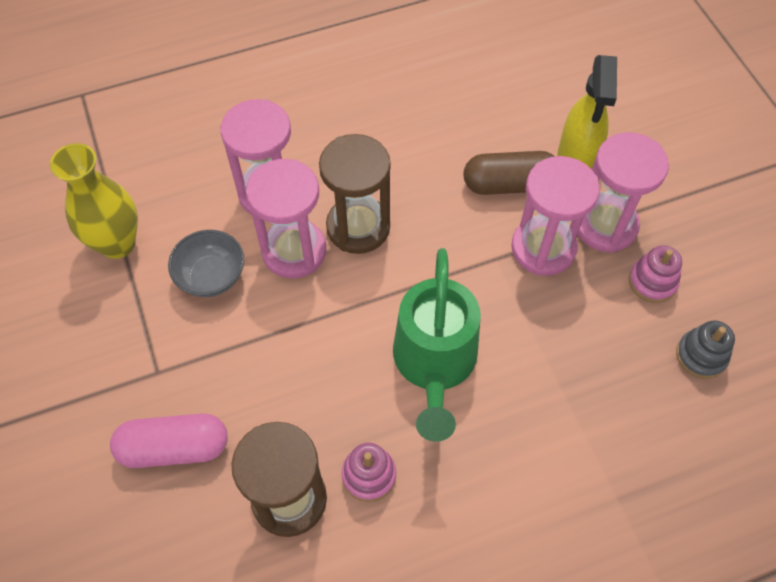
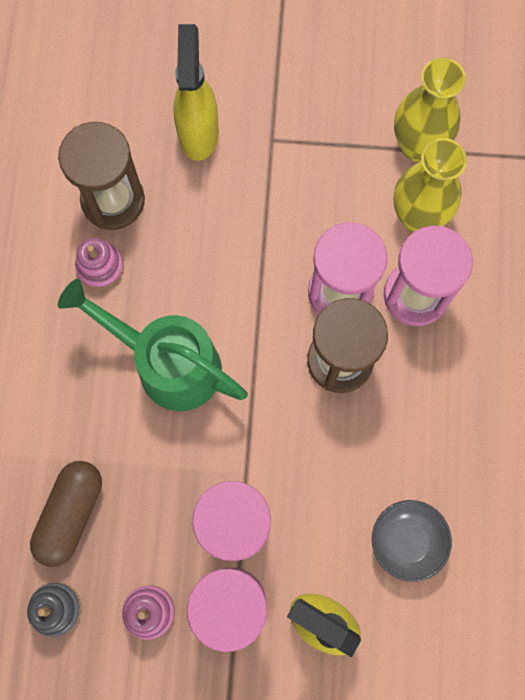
camera: 115 degrees right, 15 degrees up
(174, 447) = (198, 132): pink capsule -> yellow spray bottle
(192, 218) = (417, 216): none -> yellow vase
(211, 276) = (345, 212): grey bowl -> grey bowl (406, 541)
(509, 184) = (323, 533): brown capsule -> brown capsule (71, 514)

